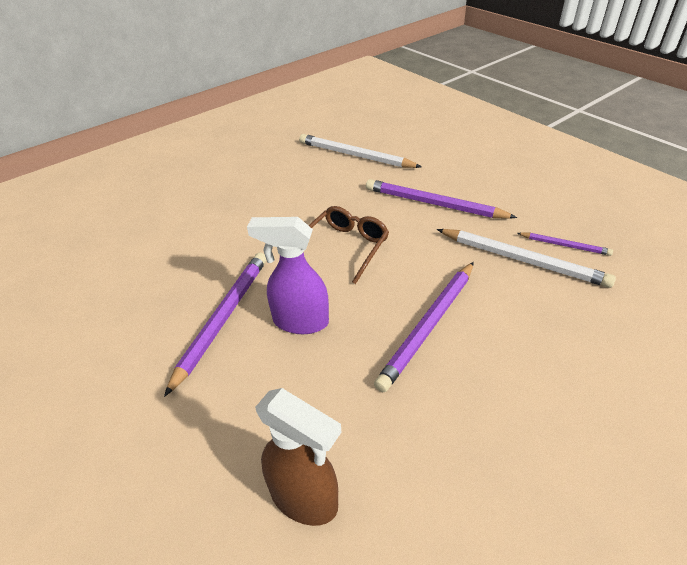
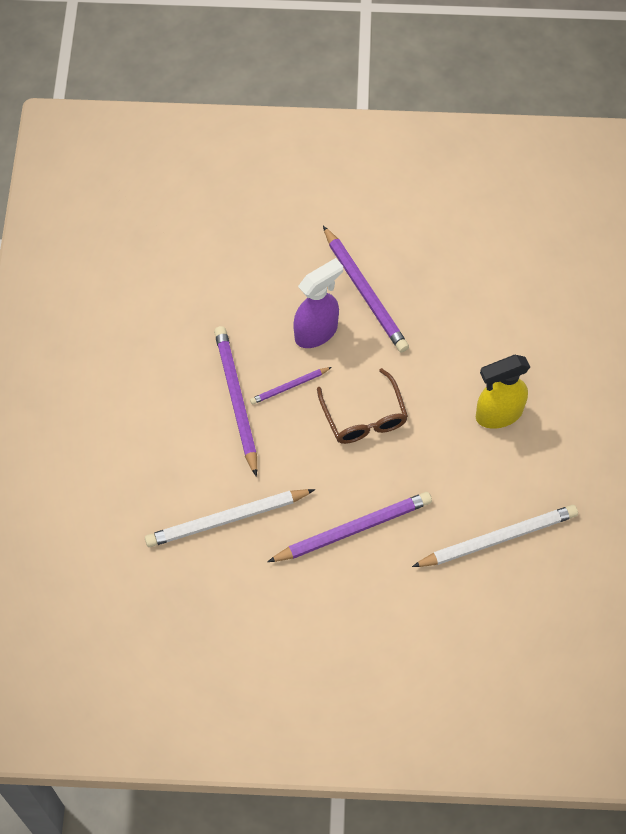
camera: 130 degrees right, 20 degrees up
(266, 195) = (498, 414): none -> yellow spray bottle
(305, 498) = (198, 254): brown spray bottle -> none
(564, 245) = (209, 566): purple pencil -> purple pencil (289, 386)

